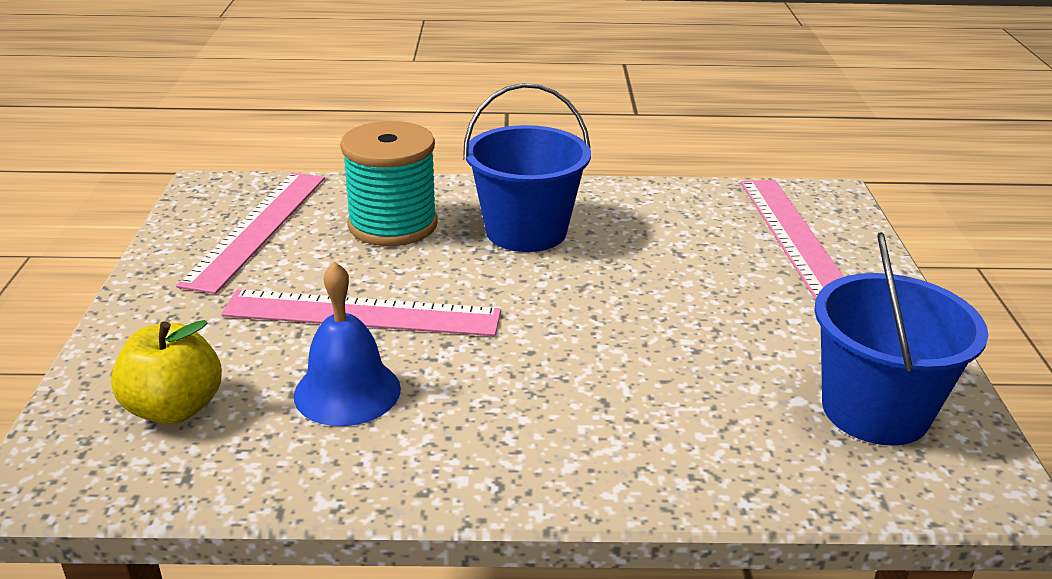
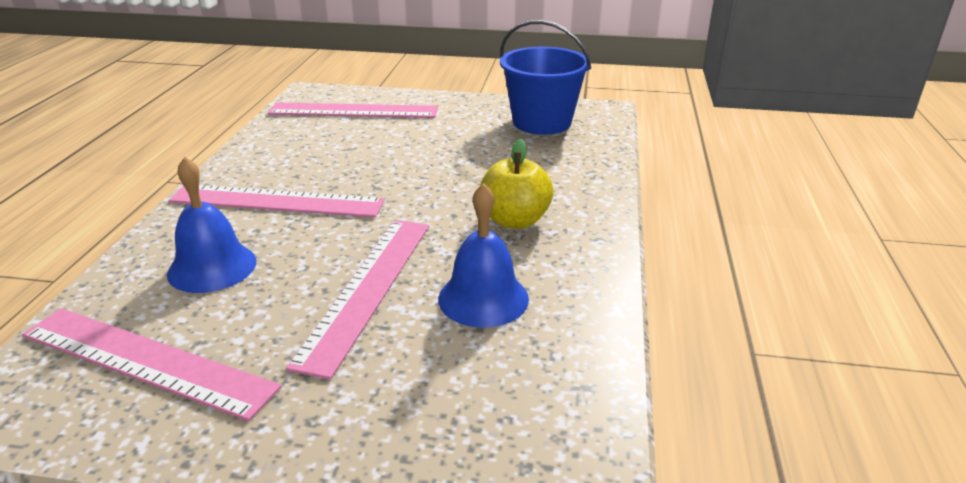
camera: 80 degrees left, 0 degrees up
(174, 408) = (486, 402): yellow apple -> yellow apple (515, 220)
(393, 225) = (212, 267): turquoise spool -> blue bell
(526, 231) = (277, 201): blue bucket -> pink ruler

